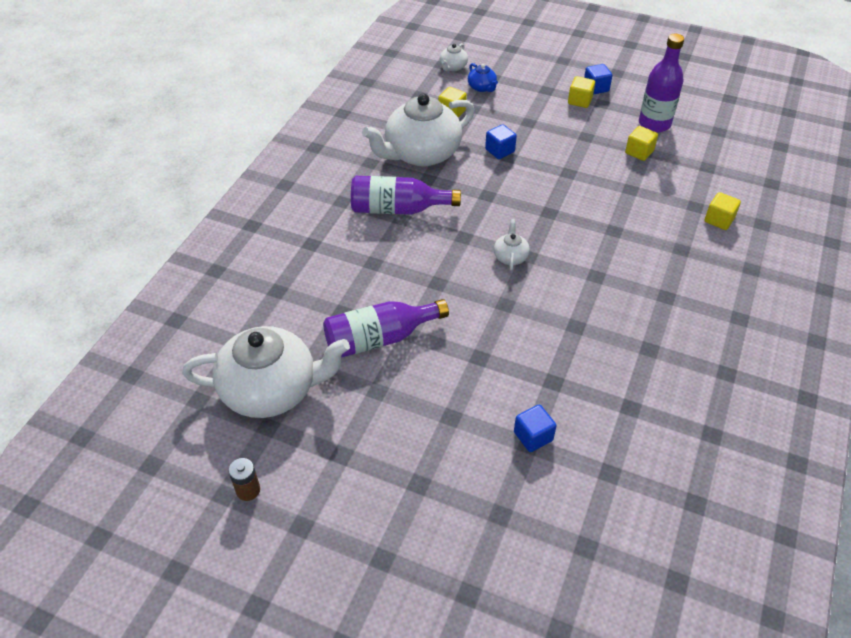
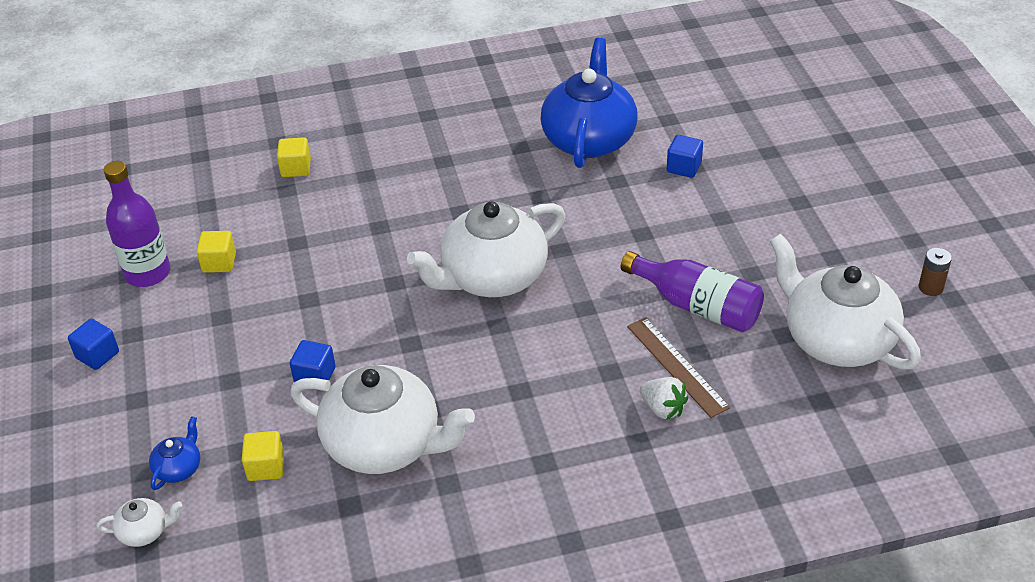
camera: 125 degrees left, 5 degrees down
(320, 268) = (663, 409): none -> white strawberry
(343, 295) = (677, 366): none -> brown ruler
(398, 209) = (507, 403): purple bottle -> none
(510, 257) = (492, 277): white teapot -> white teapot, size x2.40
(580, 101) = (141, 356): yellow cube -> none
(624, 398) = (589, 139): none -> blue teapot

